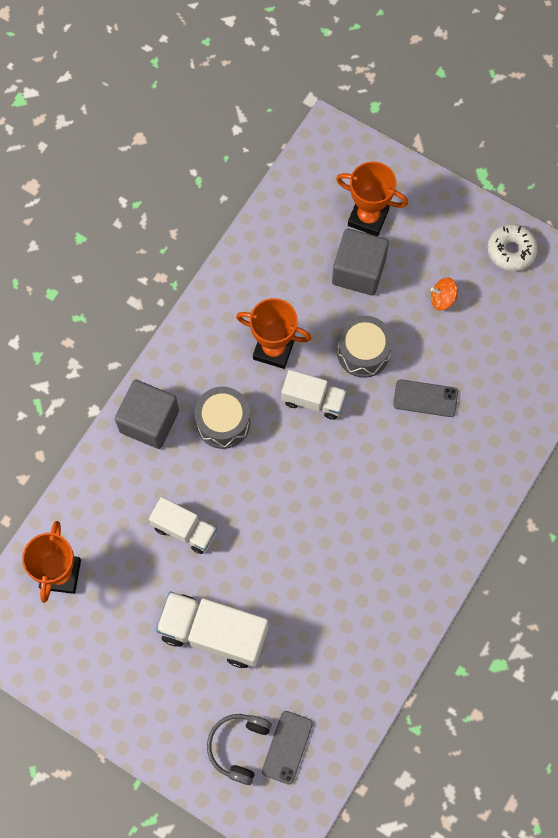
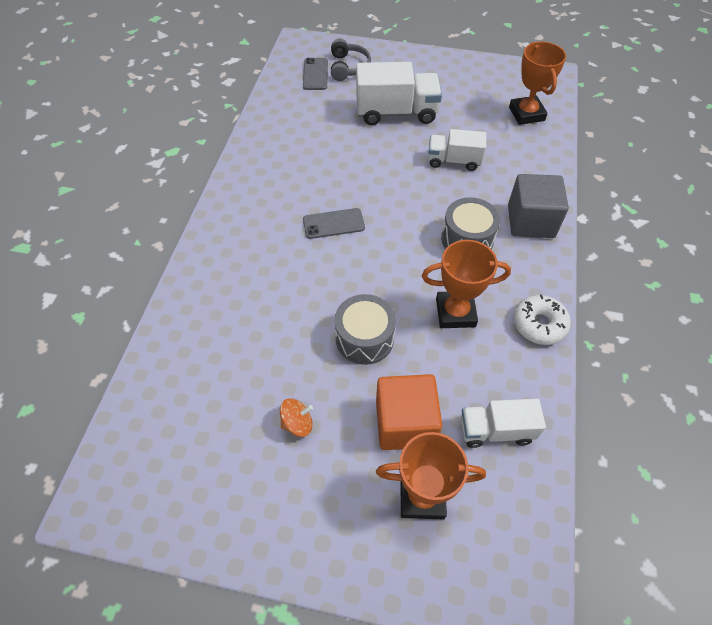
camera: 160 degrees right, 15 degrees down
(313, 400) = (395, 280): white truck -> white truck (496, 430)
(358, 271) = (405, 423): grey cube -> orange cube
(425, 398) = (286, 315): grey phone -> grey phone (333, 224)
(511, 251) = (227, 516): white donut -> white donut (539, 324)

